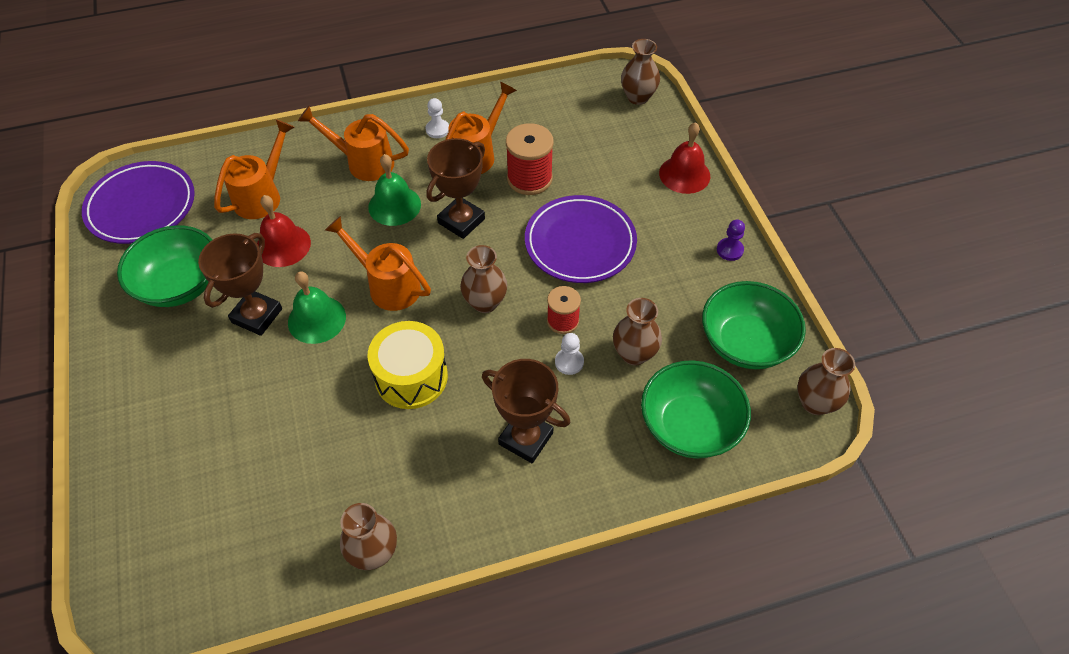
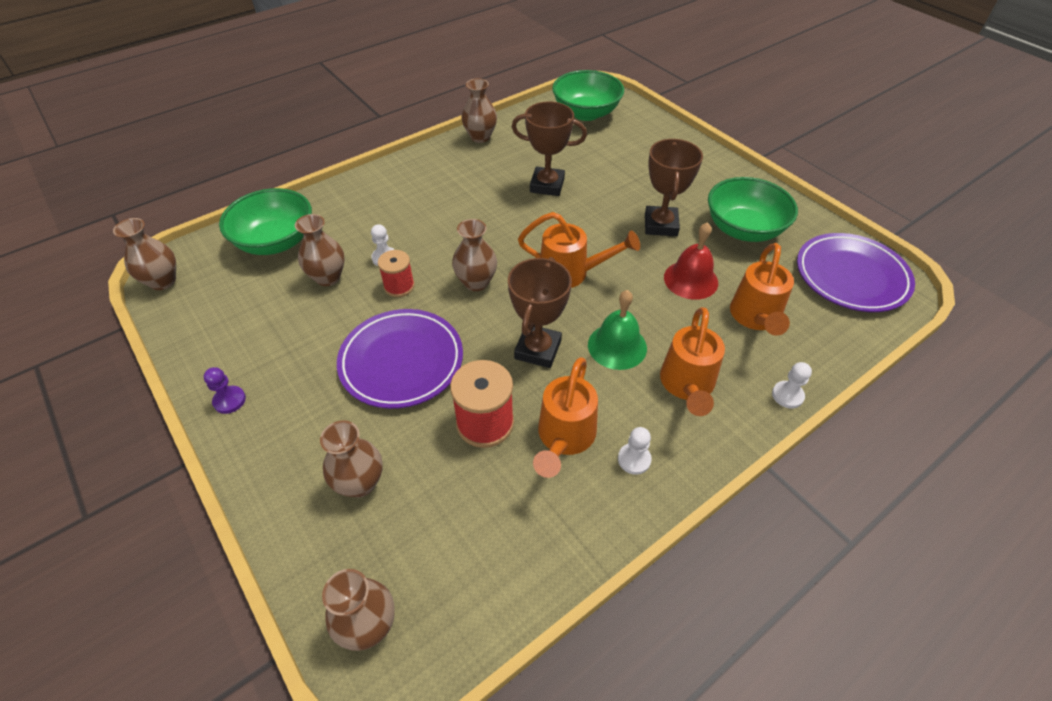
camera: 160 degrees right, 5 degrees down
(298, 136) = (787, 395): none -> white pawn
(316, 319) = (611, 234): green bell -> none
(363, 162) = (687, 385): orange watering can -> orange watering can turned 105 degrees clockwise
(411, 377) = (509, 218): yellow drum -> none
(526, 439) = (404, 205): brown trophy -> brown trophy (547, 185)
(631, 165) = (360, 483): none -> brown vase
(684, 174) = (285, 491): red bell -> none
(745, 343) = (221, 312): green bowl -> green bowl (586, 113)

